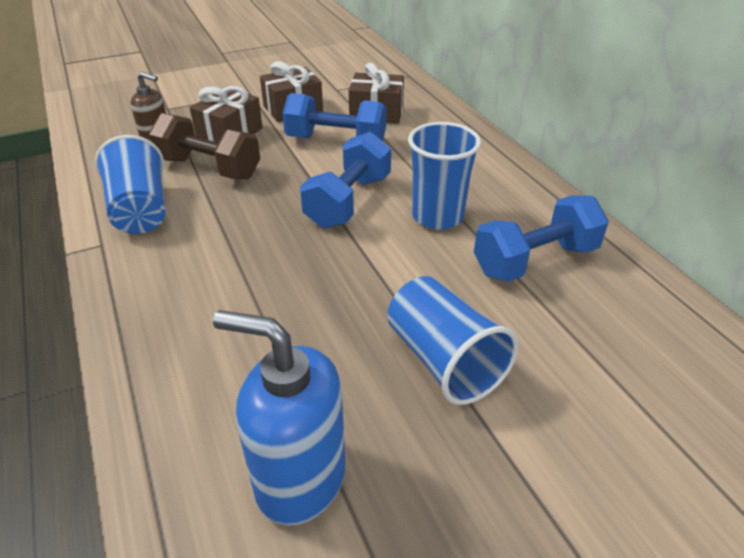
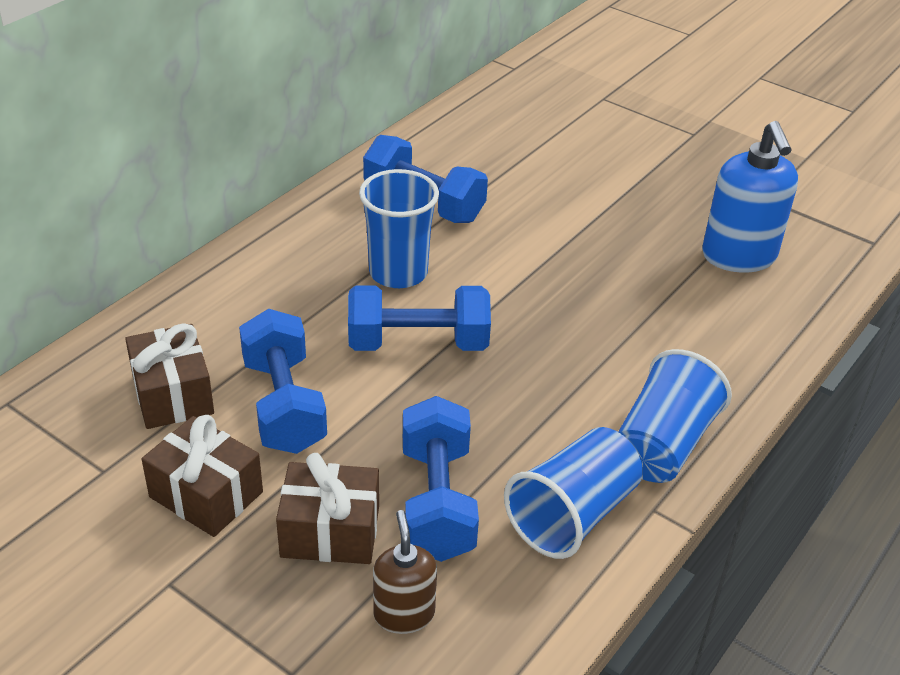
camera: 120 degrees left, 0 degrees up
(209, 168) = (437, 502): brown dumbbell -> blue dumbbell
(444, 360) = (585, 224): blue cup -> blue cup (662, 444)

